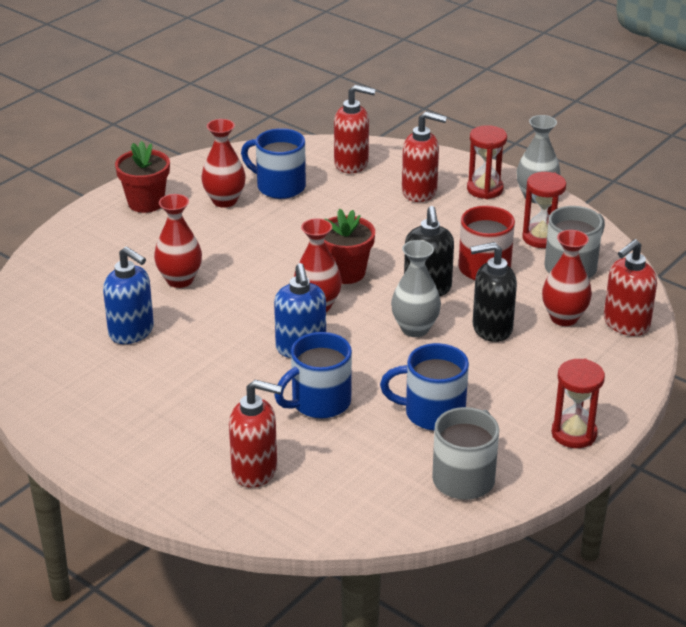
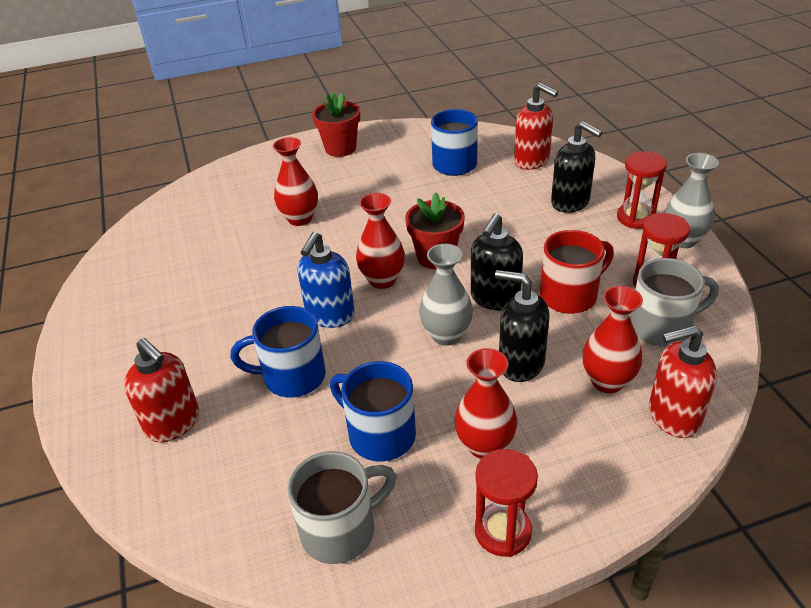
camera: 35 degrees right, 5 degrees up
(132, 332) = (221, 250): blue soap dispenser -> none
(224, 201) = (399, 163): red vase -> red vase (485, 445)
(420, 192) = (570, 203): red soap dispenser -> black soap dispenser

